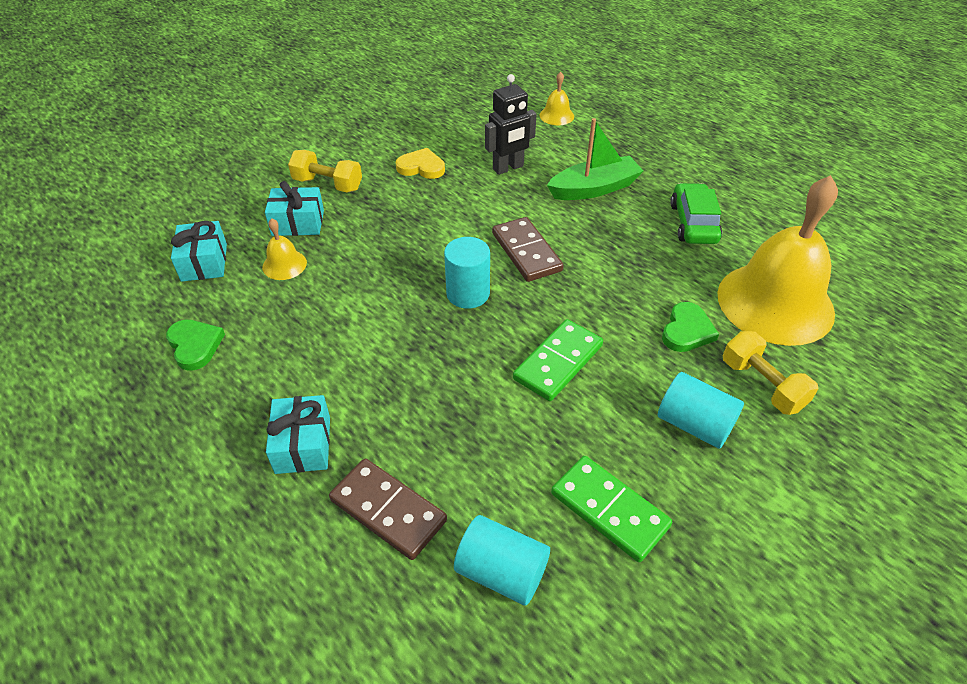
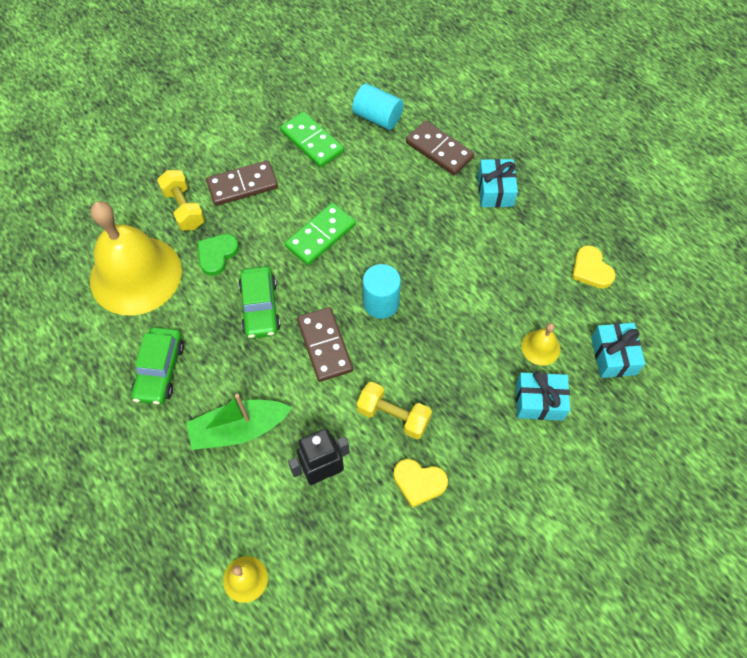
camera: 175 degrees left, 15 degrees up
(195, 345) = (591, 270): green heart -> yellow heart
(328, 184) = (519, 460): yellow dumbbell -> yellow dumbbell (393, 416)
(610, 280) = (260, 307): none -> green car
(694, 424) = (242, 185): turquoise cylinder -> brown domino

